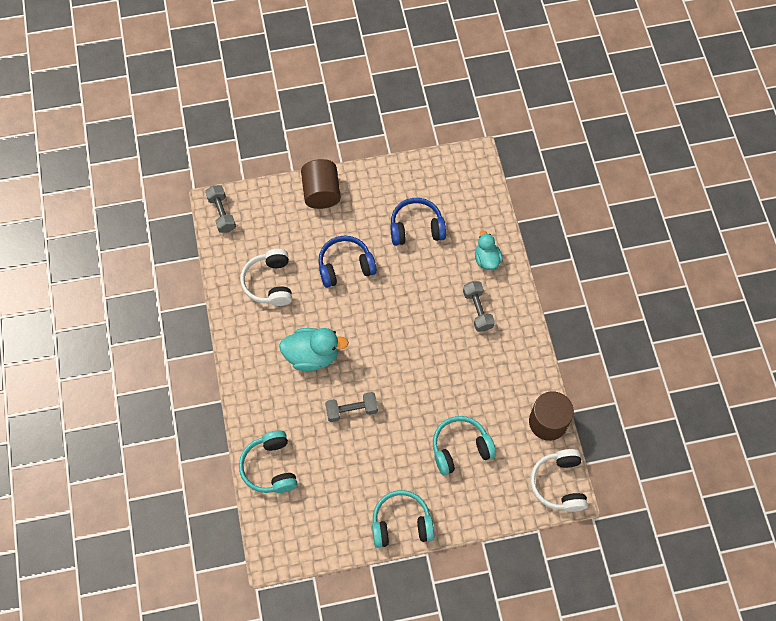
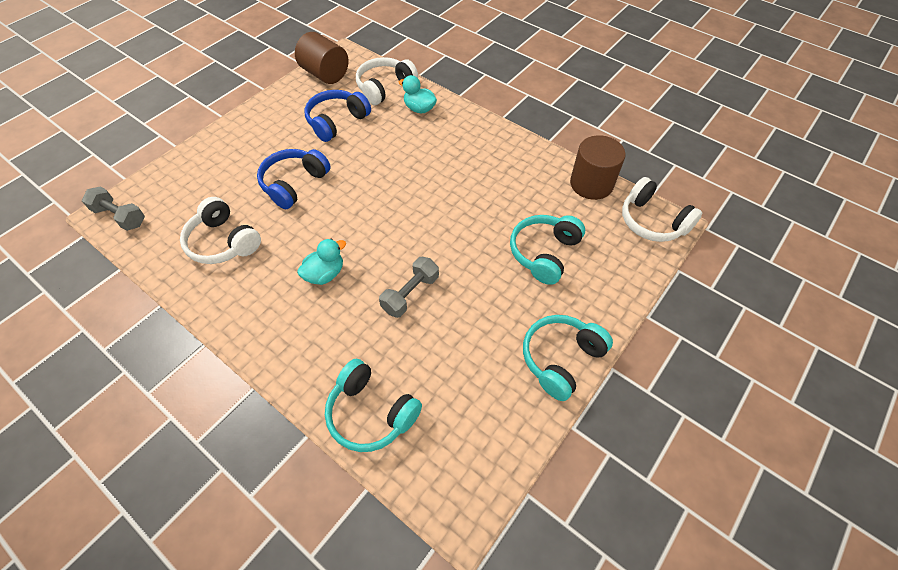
camera: 40 degrees left, 10 degrees down
(312, 355) = (325, 274): turquoise duck -> turquoise duck, size x0.63
(321, 193) = (220, 145): brown cylinder -> brown cylinder (325, 74)
(477, 310) = (448, 145): grey dumbbell -> none
(479, 218) = (385, 88): none -> white headphones

